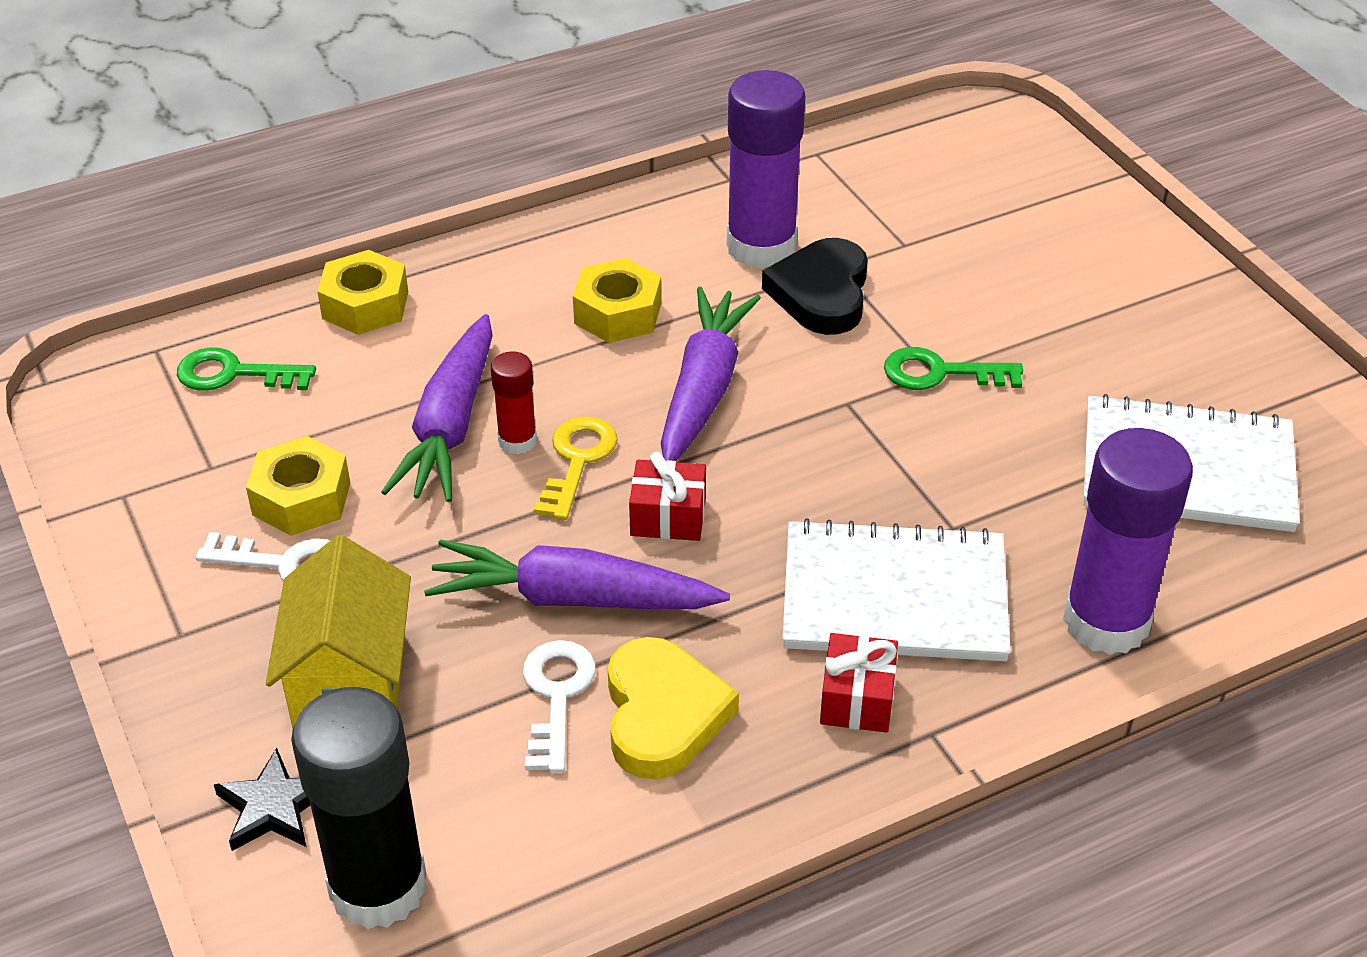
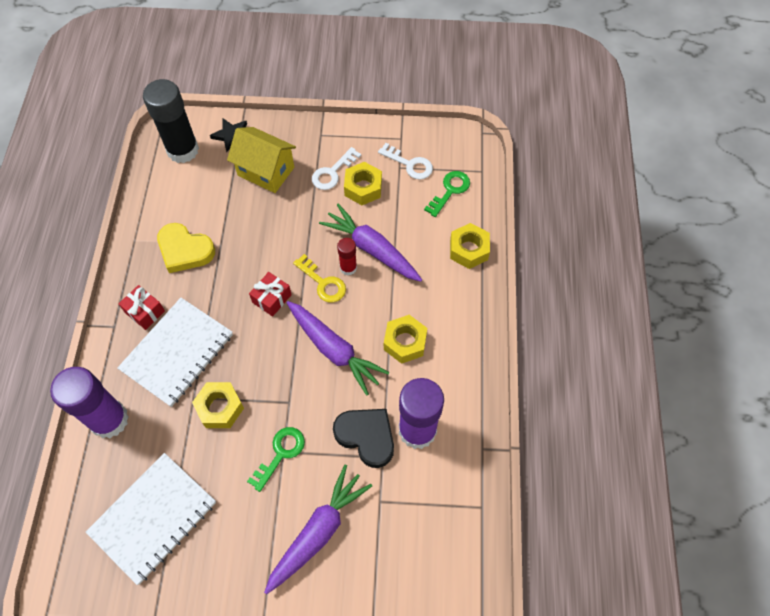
camera: 120 degrees right, 20 degrees up
(556, 696) = (216, 224): white key -> white key (410, 164)
(573, 598) = (254, 248): purple carrot -> purple carrot (318, 531)
(938, 482) = (220, 408): none -> yellow nut

